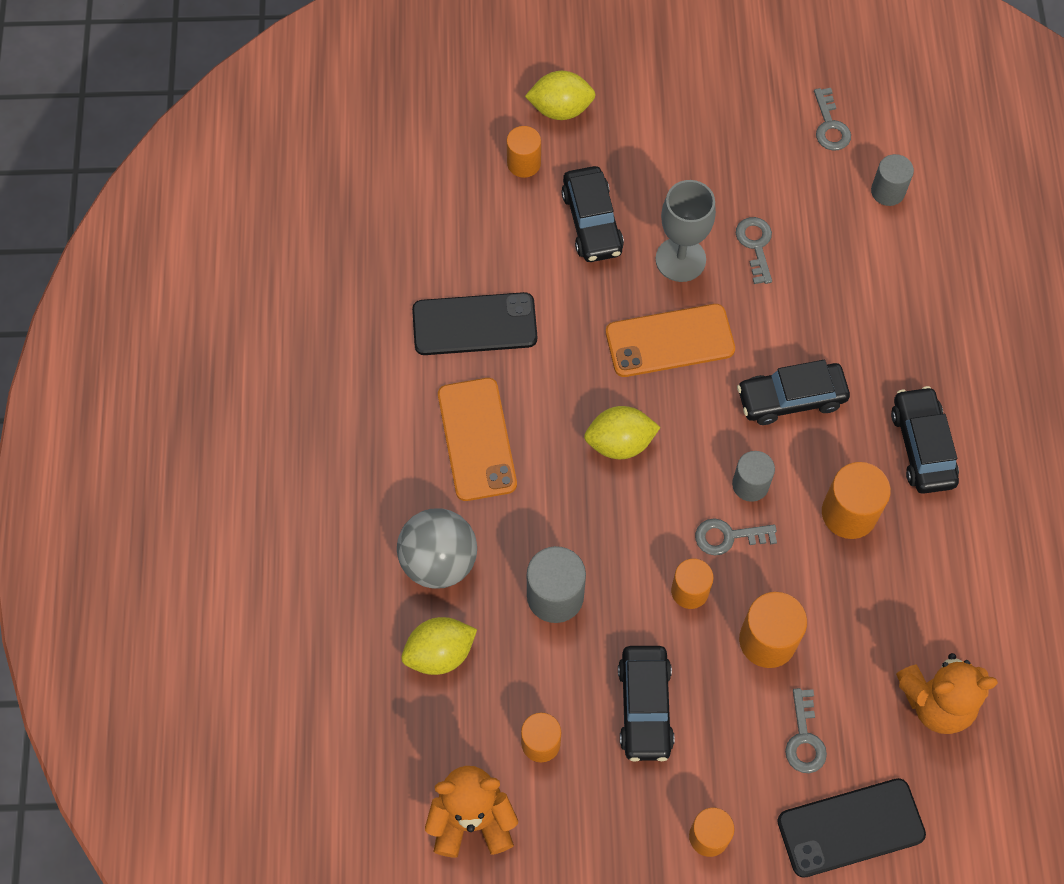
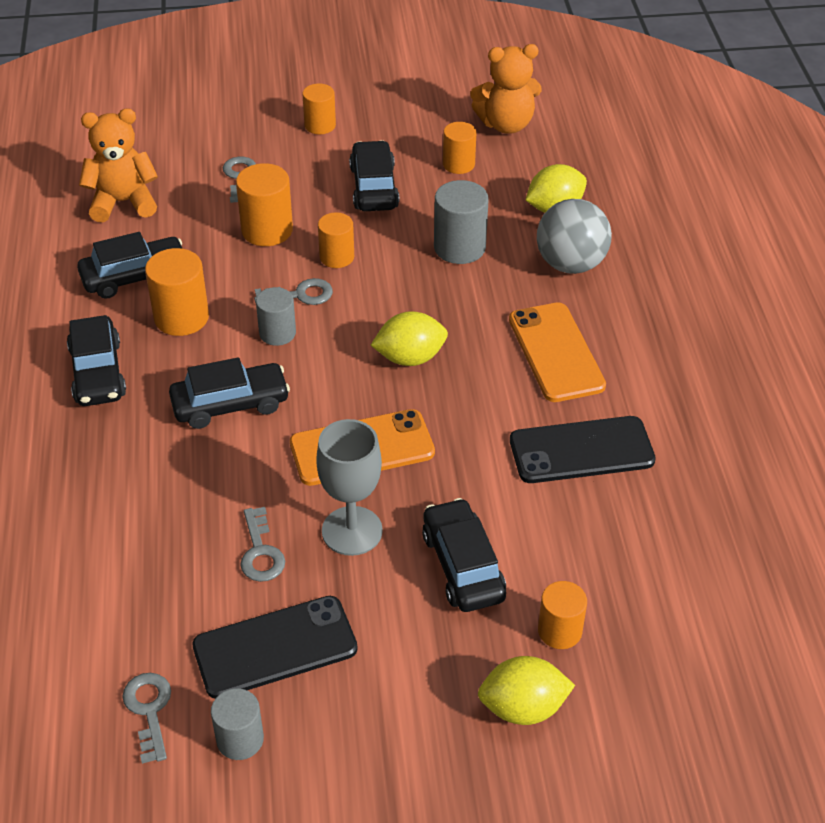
camera: 175 degrees right, 20 degrees down
(850, 828) = (207, 134): black phone -> black phone (275, 647)
(887, 191) = (85, 627): grey cylinder -> grey cylinder (240, 739)
(905, 577) = (135, 276): none -> black car

